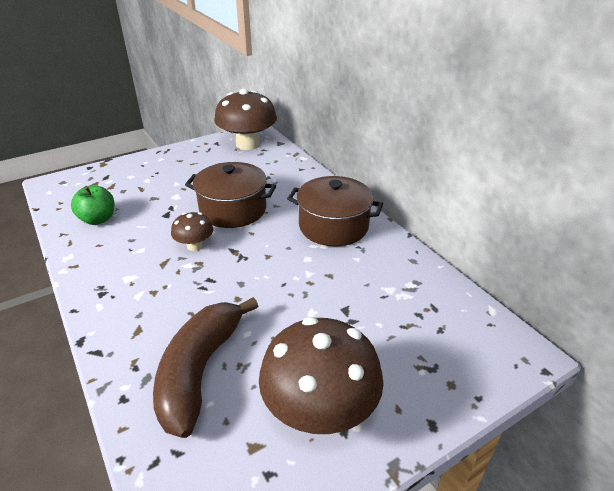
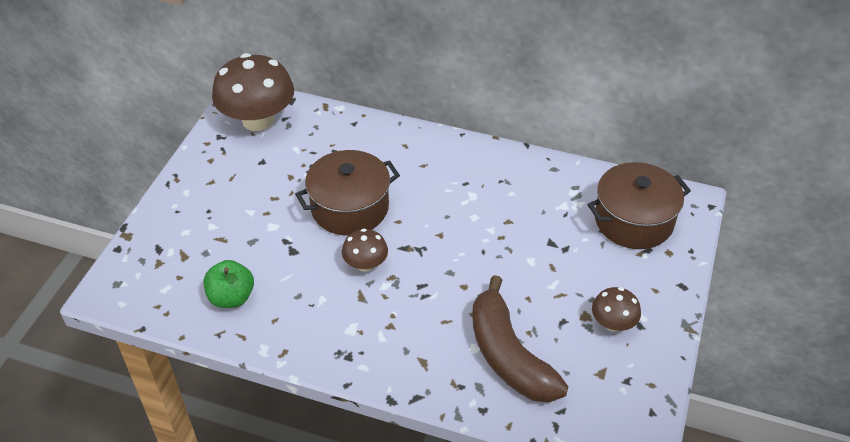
camera: 40 degrees left, 10 degrees up
(320, 410) = (613, 323): brown mushroom -> brown mushroom, size x0.50
(333, 226) = (459, 172): brown pot -> brown pot (633, 220)

